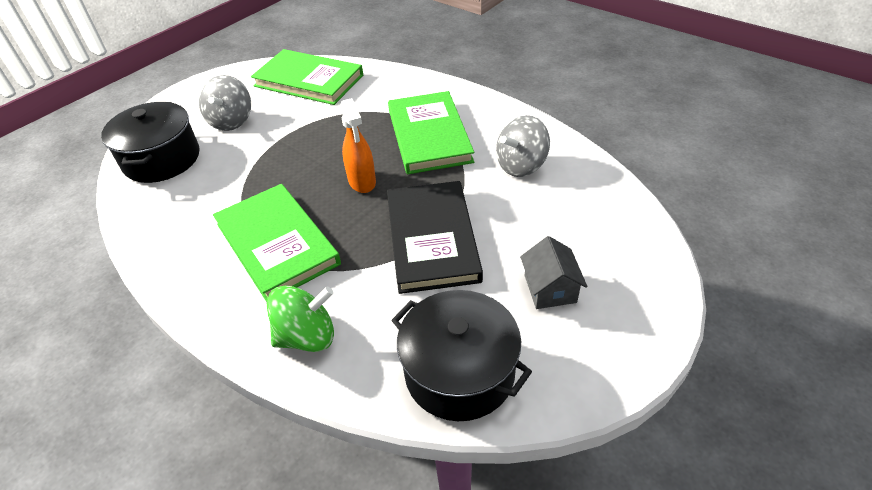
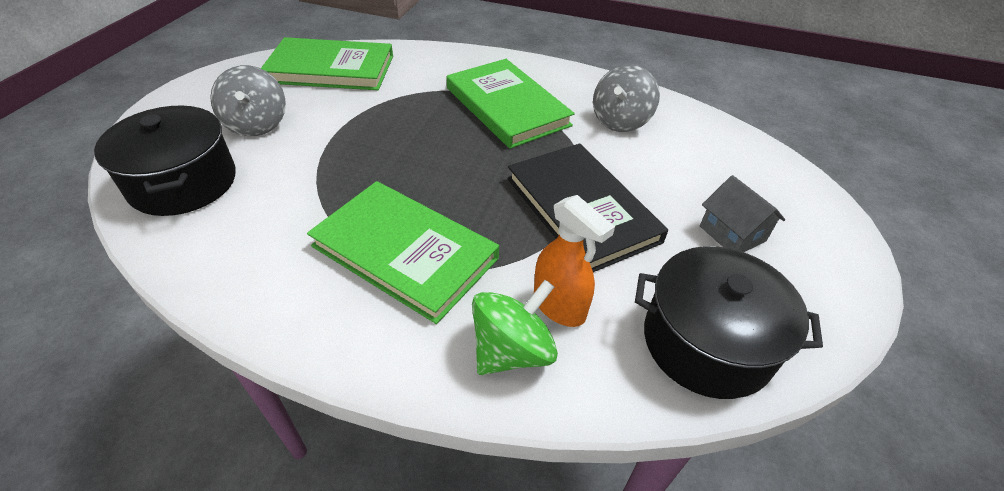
camera: 25 degrees left, 0 degrees up
(362, 181) = (464, 164): orange spray bottle -> orange spray bottle (559, 306)

